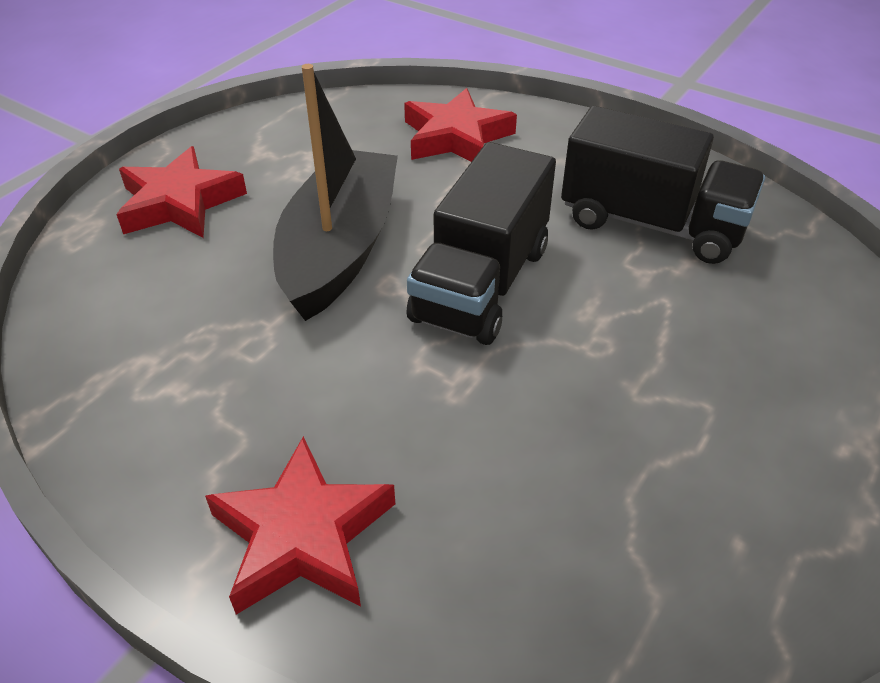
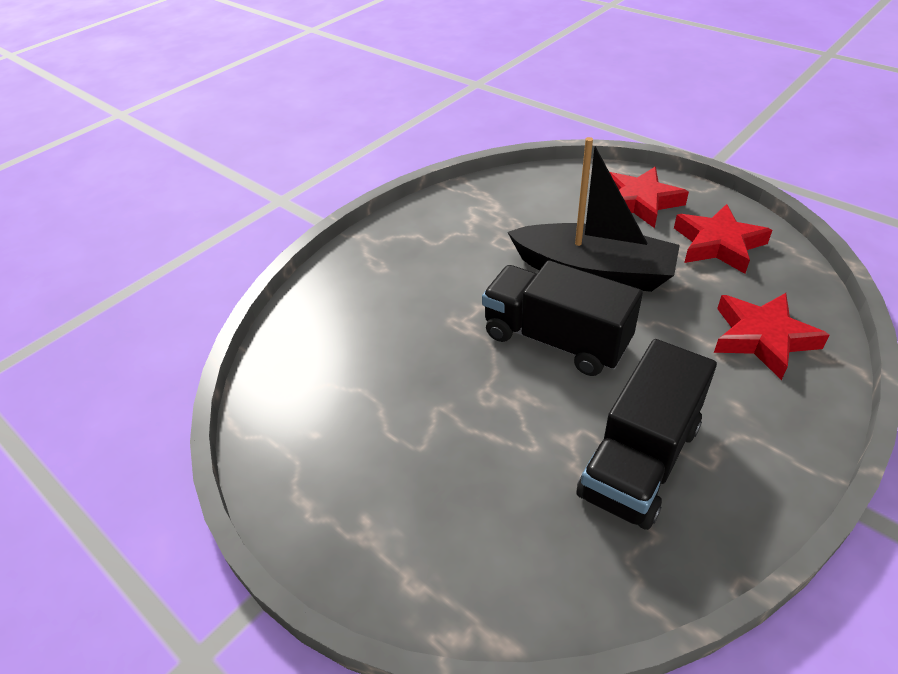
camera: 100 degrees right, 0 degrees up
(302, 535) = (372, 264): red star -> red star (718, 244)

